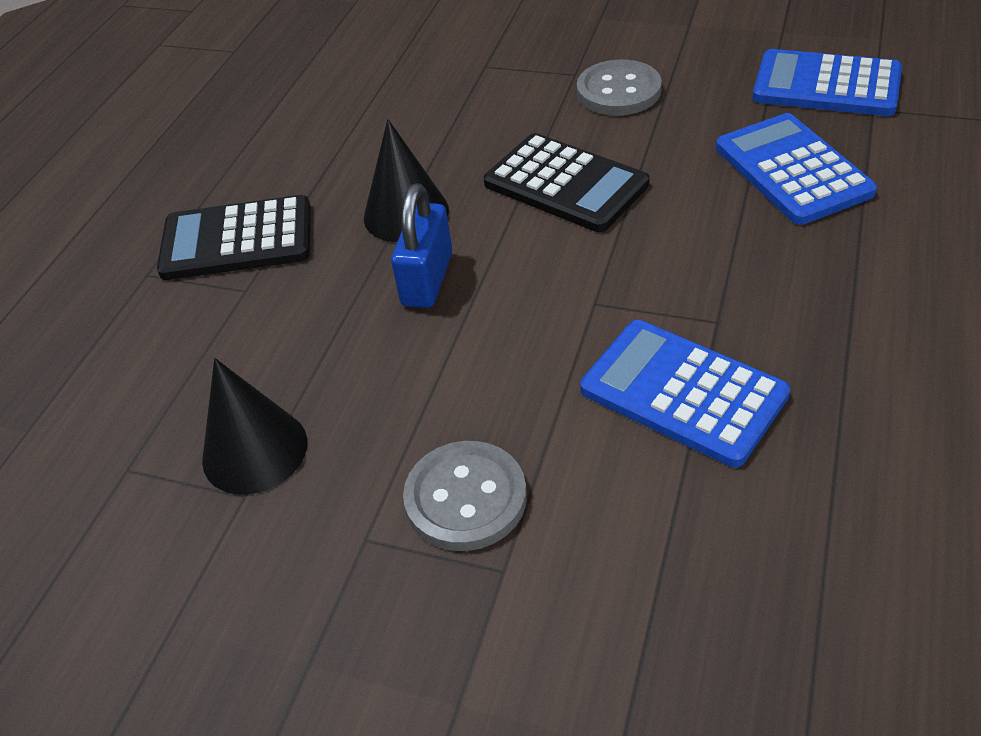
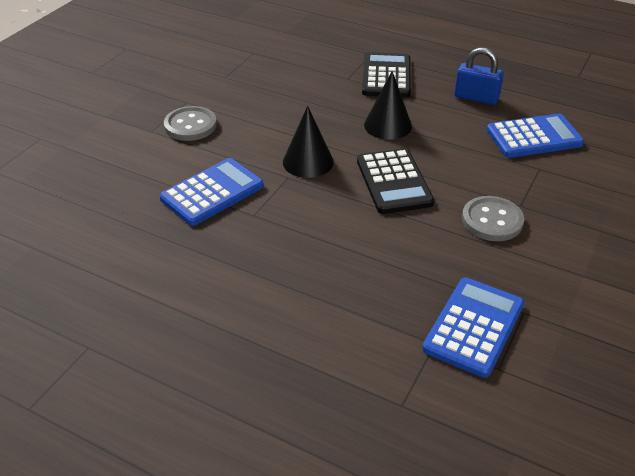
camera: 95 degrees right, 5 degrees down
(254, 450) = (246, 79): black cone -> black cone (308, 162)
(427, 279) = (331, 127): blue padlock -> blue padlock (476, 98)
(565, 184) = (393, 182): black calculator -> black calculator turned 60 degrees counterclockwise
(792, 170) = (373, 278): blue calculator -> blue calculator (534, 137)

